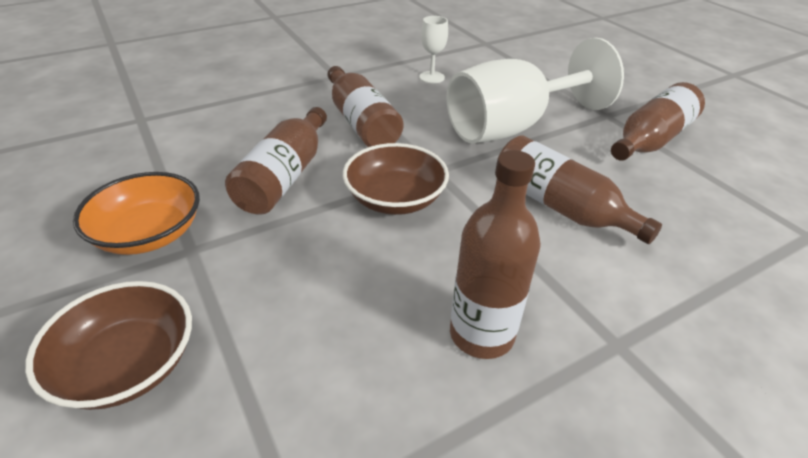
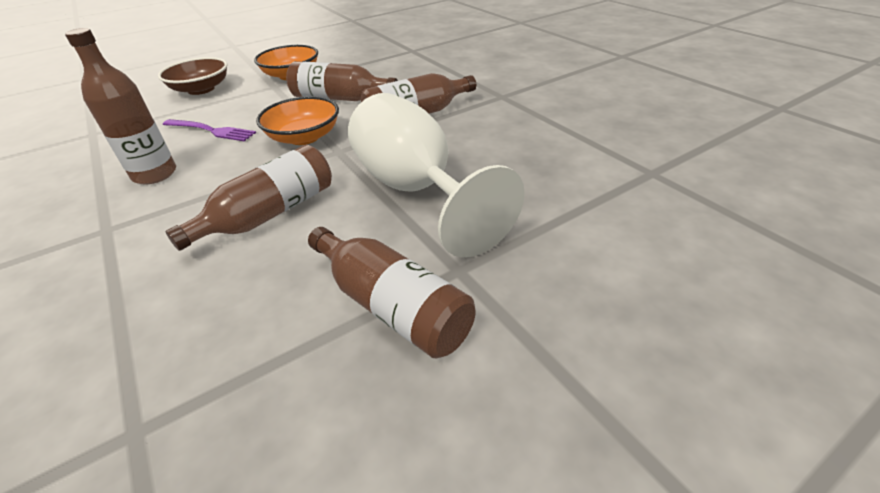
camera: 90 degrees right, 0 degrees up
(348, 298) = (212, 131): none -> purple fork
(395, 198) = (304, 137): brown bowl -> orange bowl
(431, 77) = (521, 140): white goblet -> none

